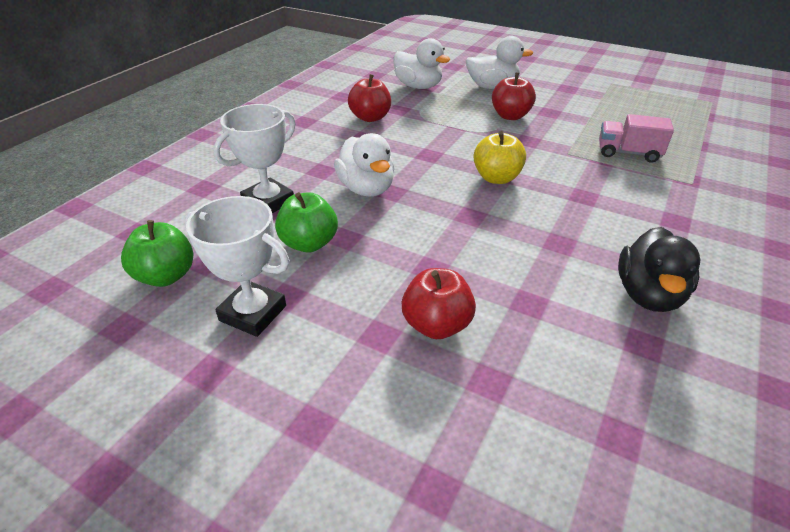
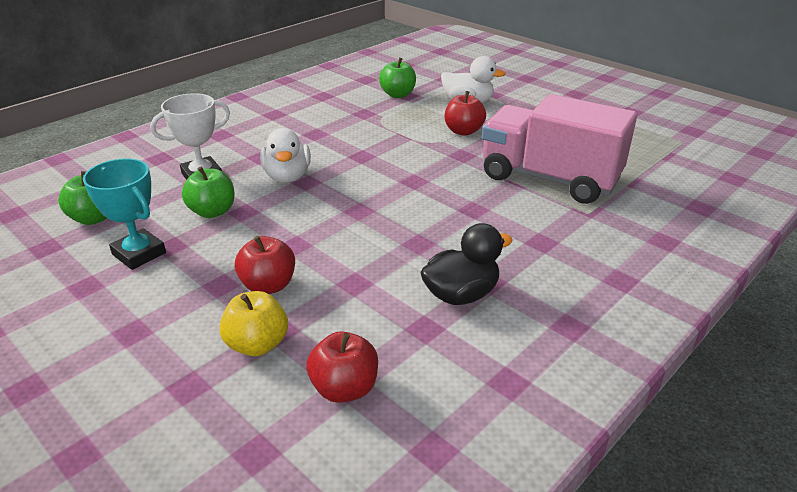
camera: 15 degrees right, 5 degrees down
(253, 313) = (139, 254): white trophy -> turquoise trophy
(370, 118) = (333, 118): red apple -> red apple (344, 388)
(418, 86) = (398, 95): white duck -> green apple
(496, 178) = (406, 183): yellow apple -> yellow apple (257, 344)
(628, 153) = (549, 178): pink truck -> pink truck, size x2.20
(648, 295) = (461, 294): black duck -> black duck turned 150 degrees counterclockwise

